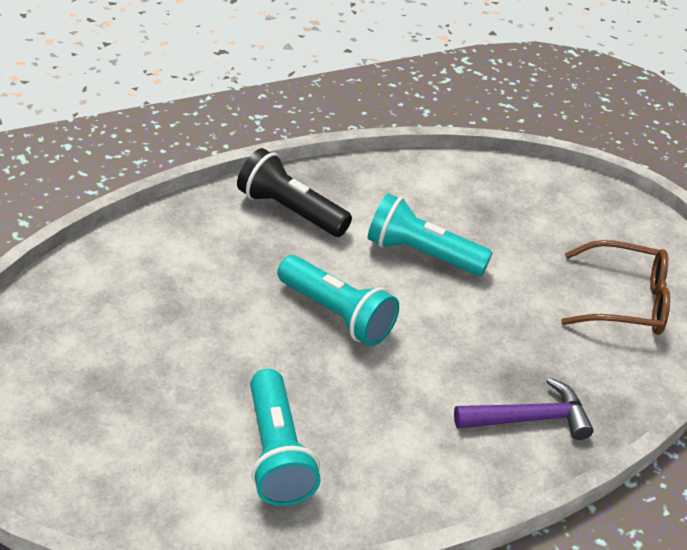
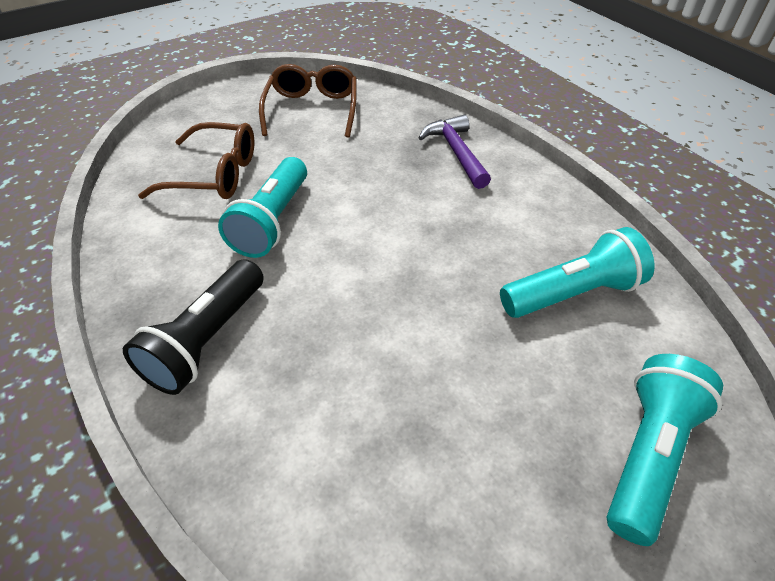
camera: 95 degrees left, 5 degrees up
(337, 314) = (377, 274): turquoise flashlight -> turquoise flashlight (647, 454)
(499, 219) = (214, 174): none -> brown glasses

